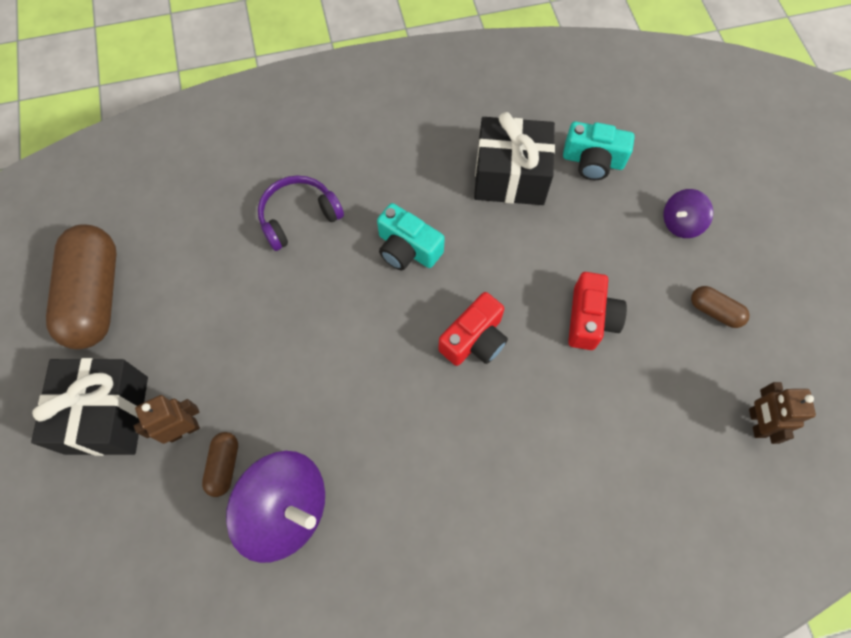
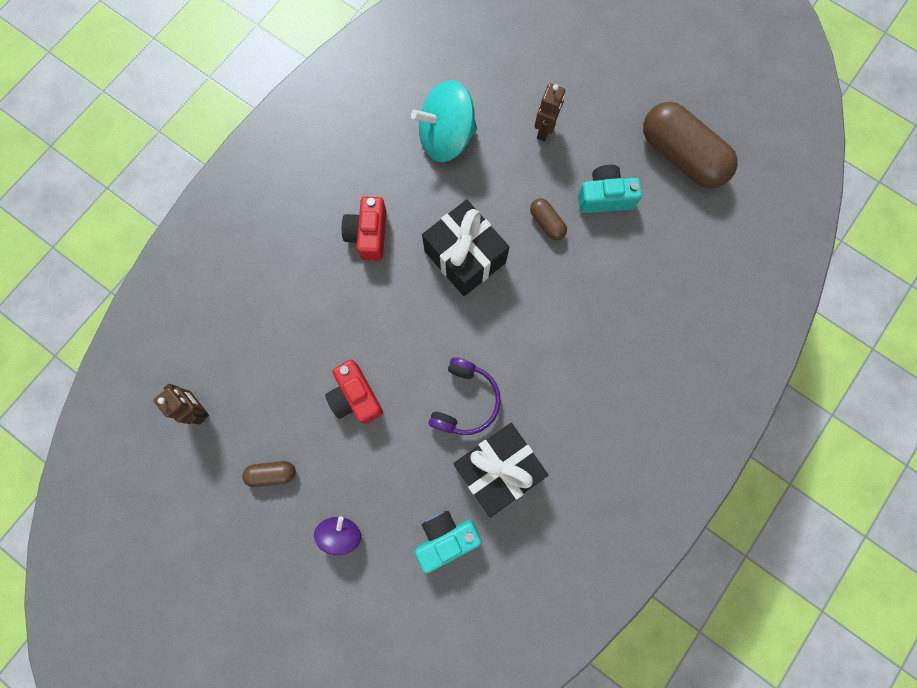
camera: 140 degrees right, 10 degrees up
(107, 414) = (596, 104): black gift -> black gift (465, 257)
(224, 466) = (502, 132): brown capsule -> brown capsule (546, 223)
(286, 510) = (446, 138): purple spinning top -> turquoise spinning top
(298, 217) = (615, 310): purple headphones -> purple headphones (465, 401)
(407, 249) = (520, 348): turquoise camera -> turquoise camera (604, 197)
(474, 339) = (421, 319): red camera -> red camera (368, 234)

